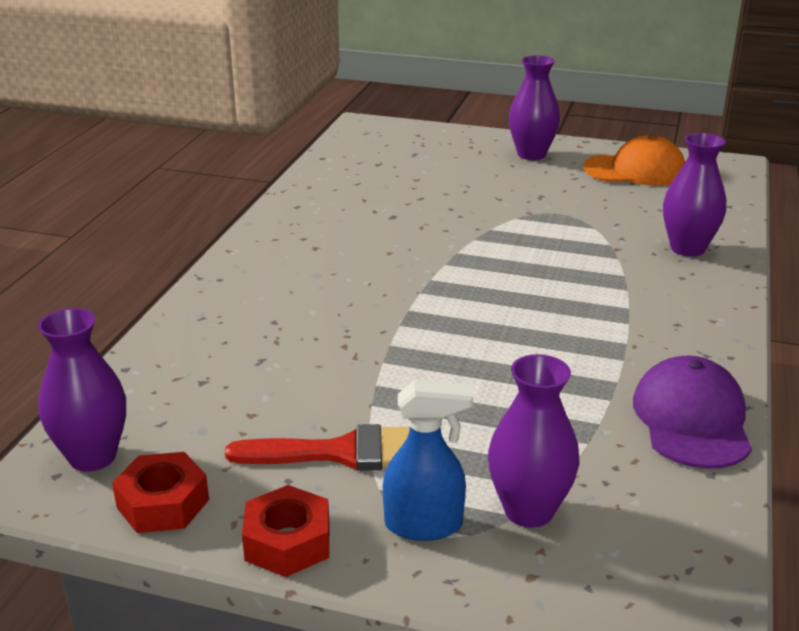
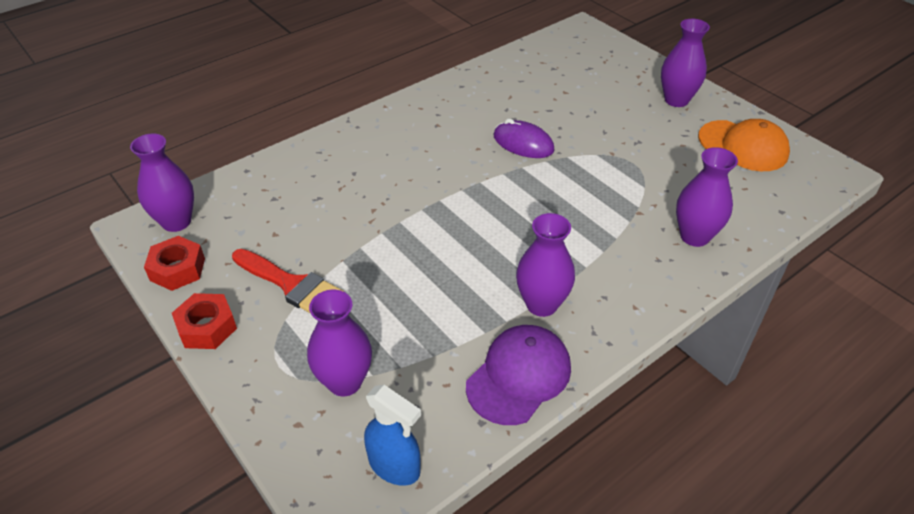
camera: 35 degrees right, 15 degrees up
(424, 525) = (281, 357): blue spray bottle -> blue spray bottle (395, 466)
(432, 232) = (523, 143): none -> purple mouse
(631, 353) = (541, 304): none -> purple vase

